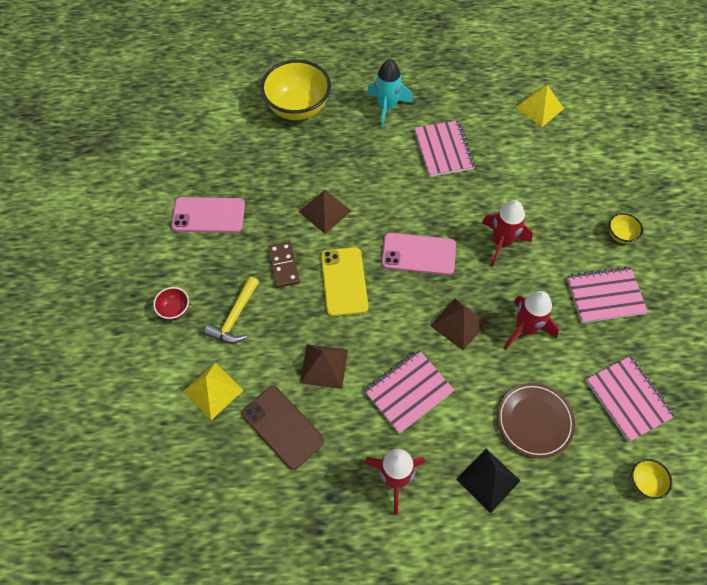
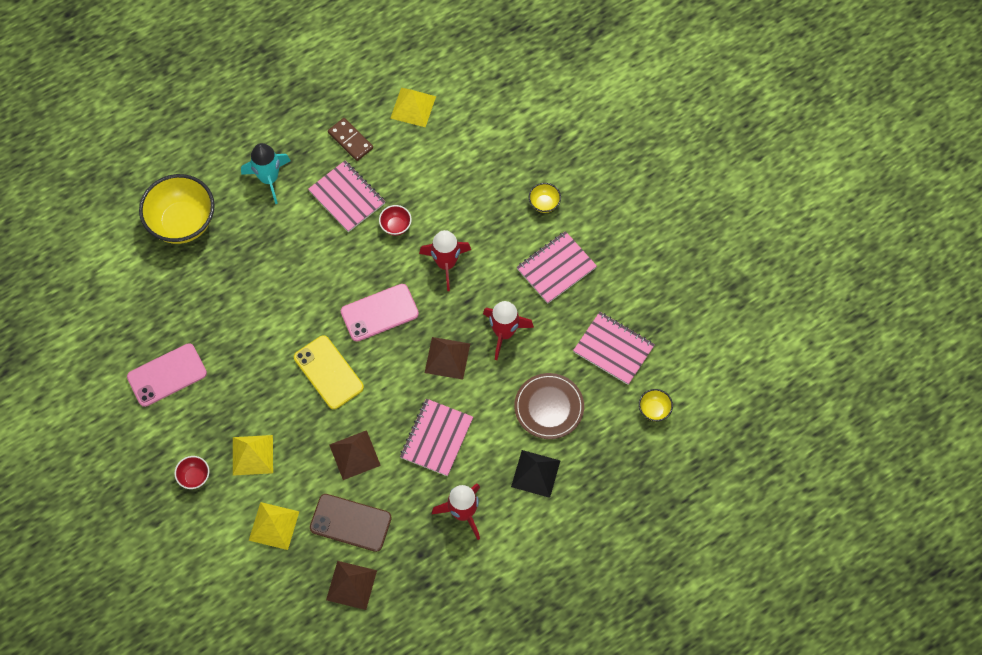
camera: 30 degrees left, 5 degrees up
(235, 317) = (252, 455): yellow hammer -> yellow pyramid
(283, 265) = (266, 386): brown domino -> brown domino (350, 140)
(324, 211) = (272, 315): brown pyramid -> brown pyramid (351, 585)
(473, 191) = (396, 226): none -> red bowl

